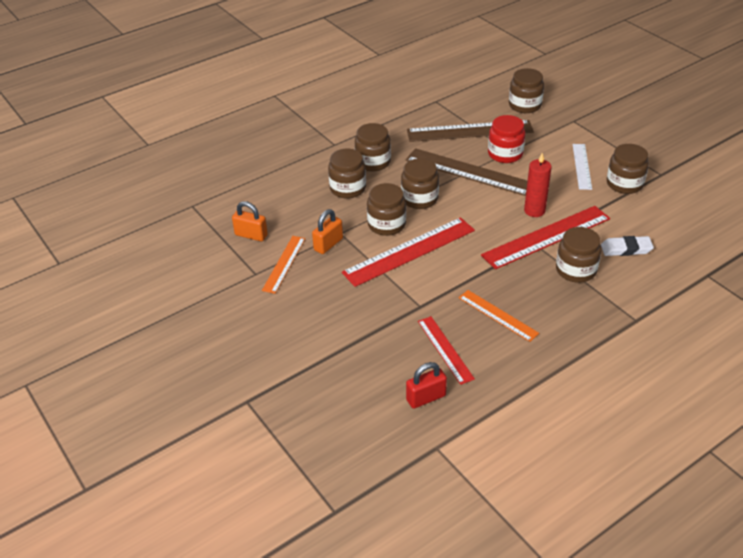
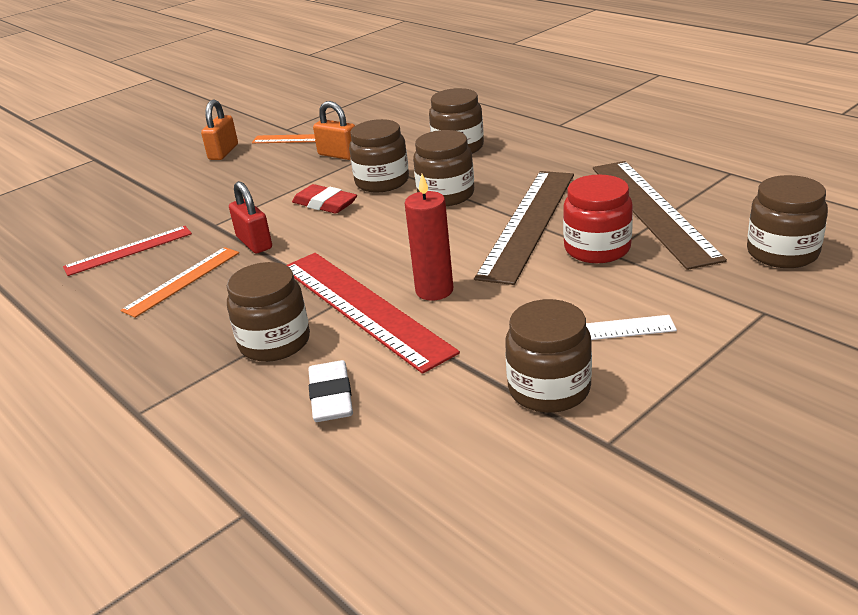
camera: 85 degrees right, 10 degrees down
(251, 235) = (354, 115): orange padlock -> orange padlock (223, 152)
(373, 162) = (526, 153): brown jar -> none
(409, 251) = (325, 204): red ruler -> red eraser
(426, 398) = (52, 248): red padlock -> red padlock (254, 243)

